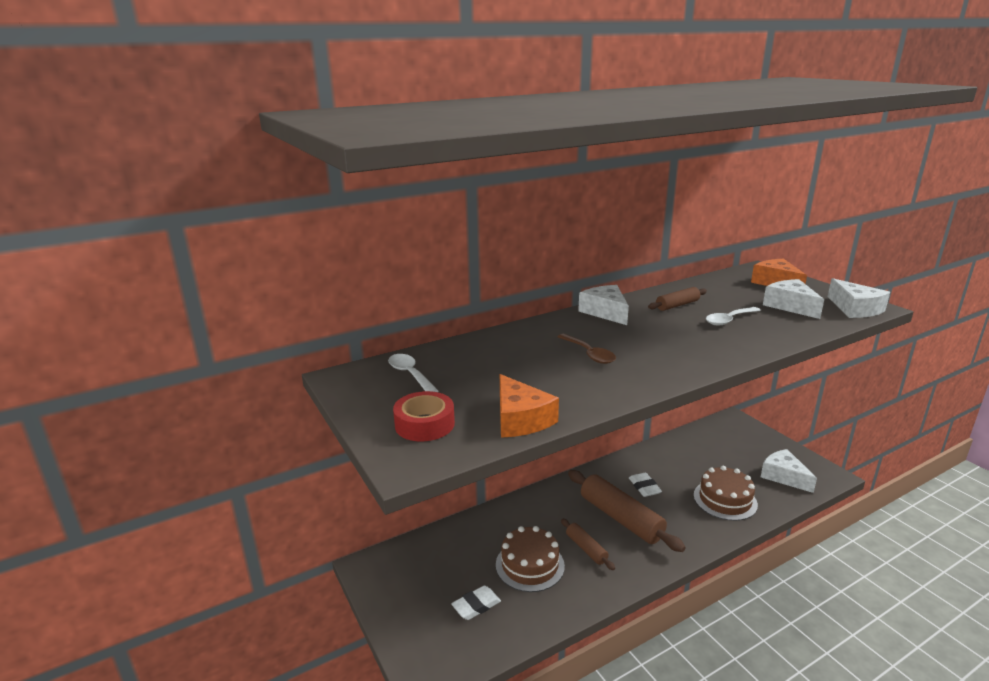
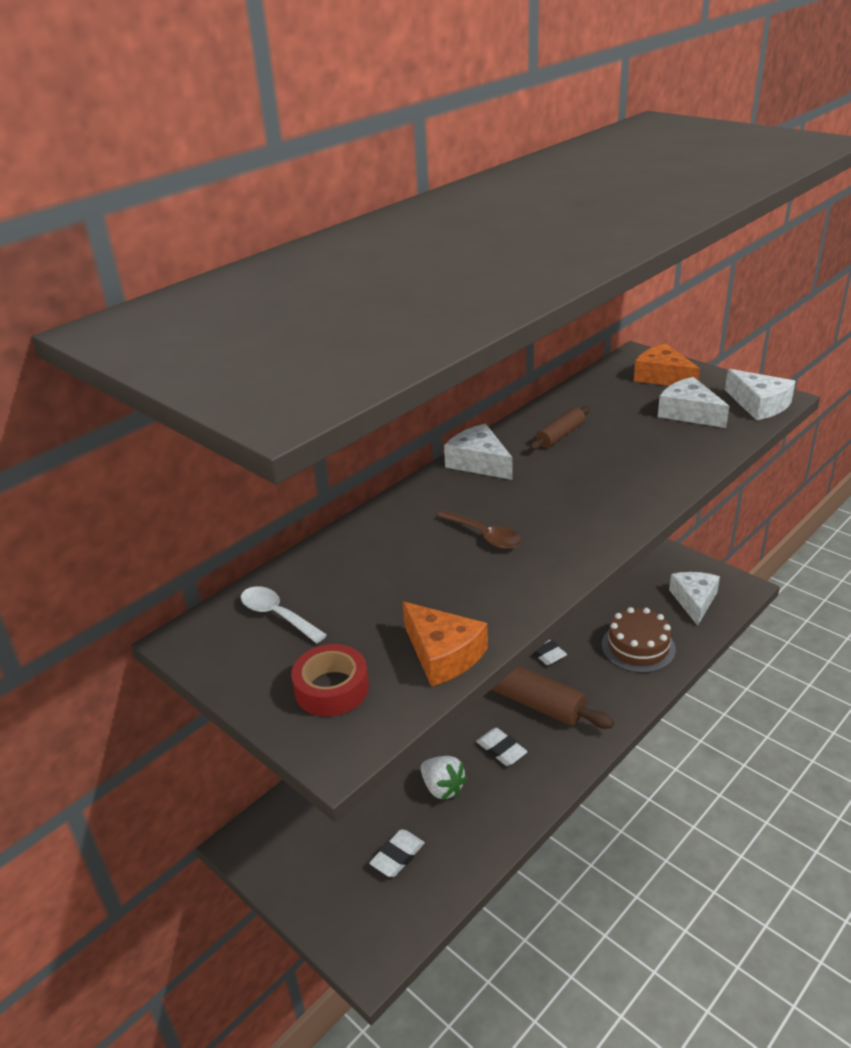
camera: 15 degrees left, 10 degrees up
(530, 565) = (442, 788): brown cake -> white strawberry
(586, 549) = (501, 750): brown rolling pin -> white eraser
(729, 320) = (627, 449): white spoon -> none
(784, 476) = (694, 601): white cheese -> white cheese turned 60 degrees clockwise

